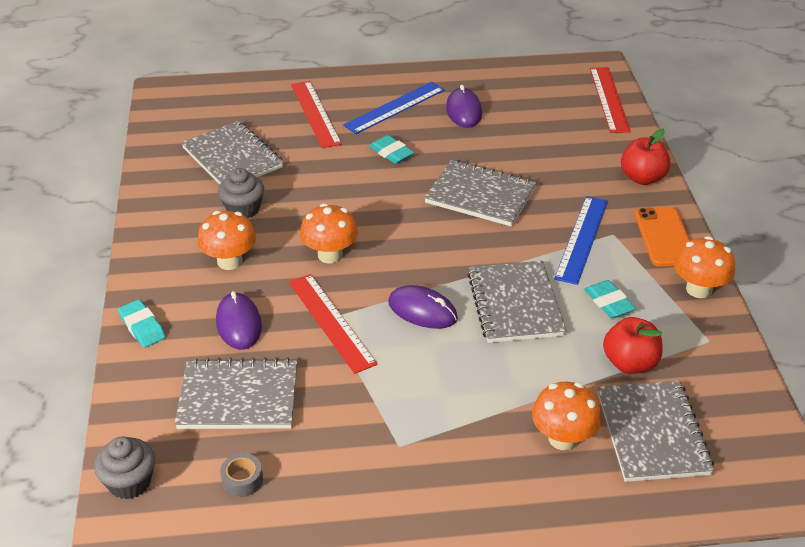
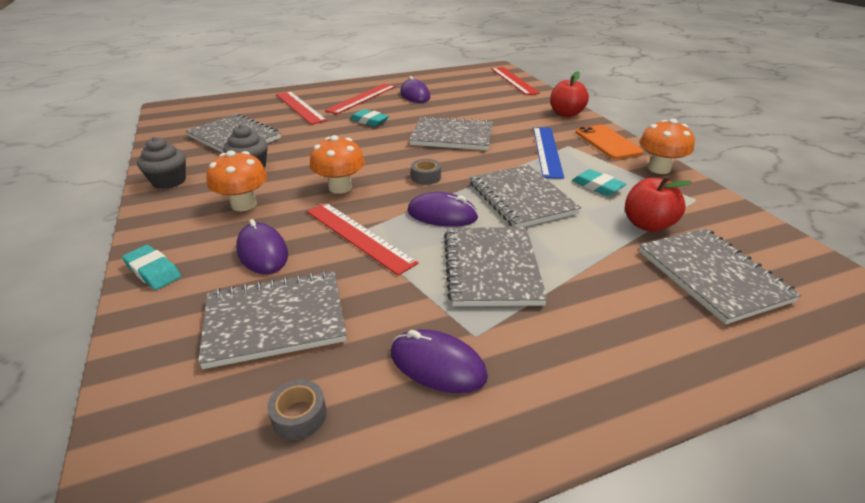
camera: 15 degrees left, 5 degrees down
(129, 482) = (138, 454): grey cupcake -> grey cupcake (169, 181)
(358, 464) = (437, 364): none -> purple mouse
(394, 107) = (362, 98): blue ruler -> red ruler
(425, 256) = (426, 177): none -> grey tape
(444, 383) = (491, 268): none -> grey notebook
(563, 438) = (635, 296): orange mushroom -> none

